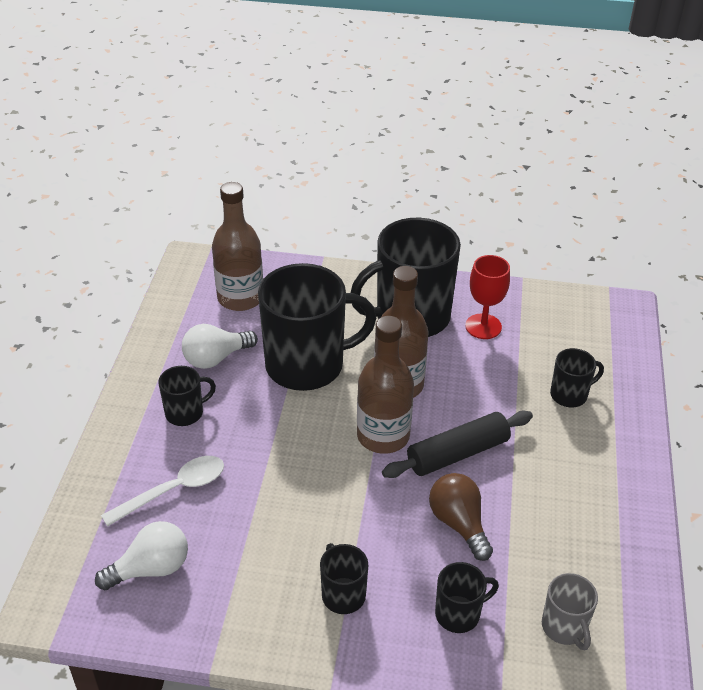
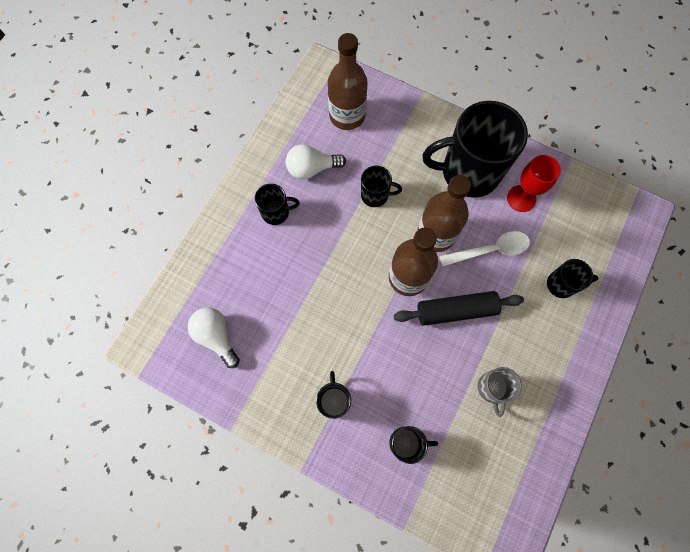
camera: 20 degrees right, 30 degrees up
(151, 569) = (216, 336): white light bulb -> white light bulb turned 120 degrees counterclockwise
(174, 490) = (250, 277): white spoon -> white spoon (490, 250)
(307, 365) = (375, 195): black mug -> black mug, size x0.46
(459, 523) = (434, 371): brown light bulb -> none
(564, 627) = (474, 479): grey mug -> grey mug (492, 388)

